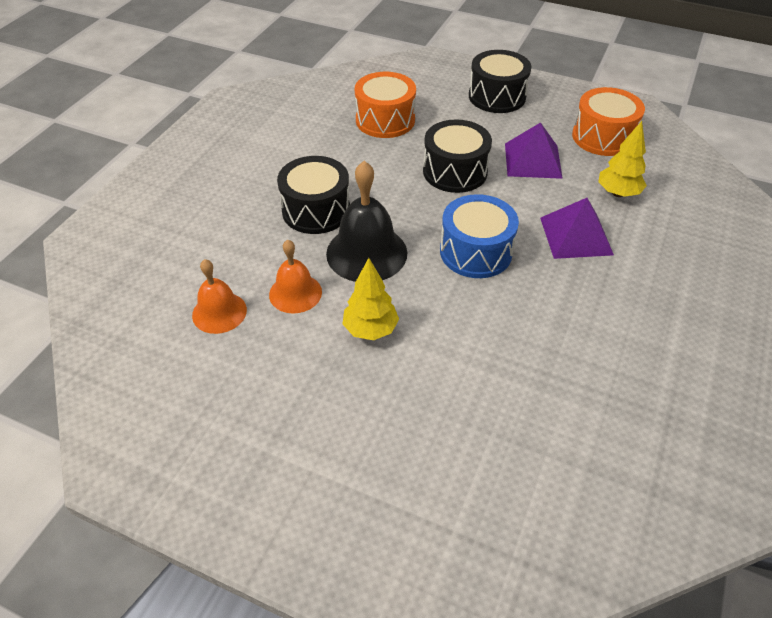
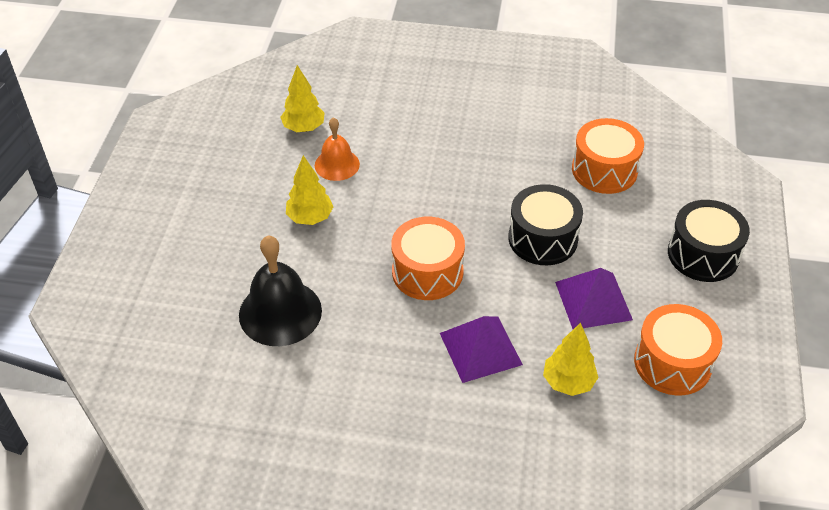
camera: 75 degrees right, 0 degrees up
(219, 312) = (304, 128): orange bell -> yellow tree
(316, 210) = (442, 152): black drum -> none
(366, 253) = (399, 197): black bell -> black bell (280, 312)
(476, 252) = (427, 272): blue drum -> orange drum

